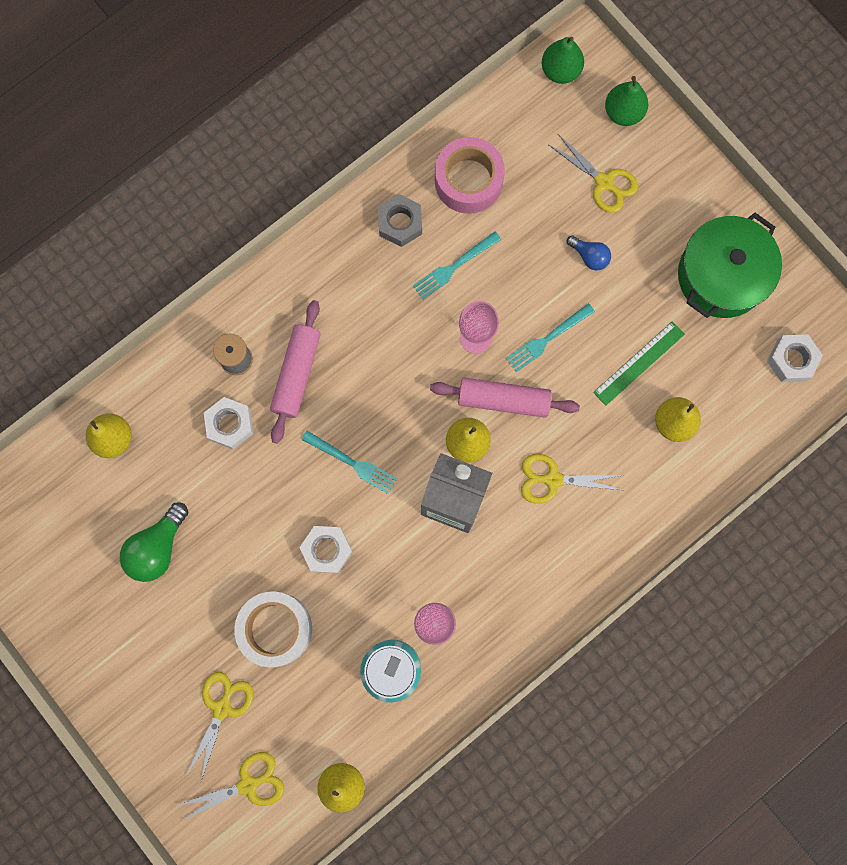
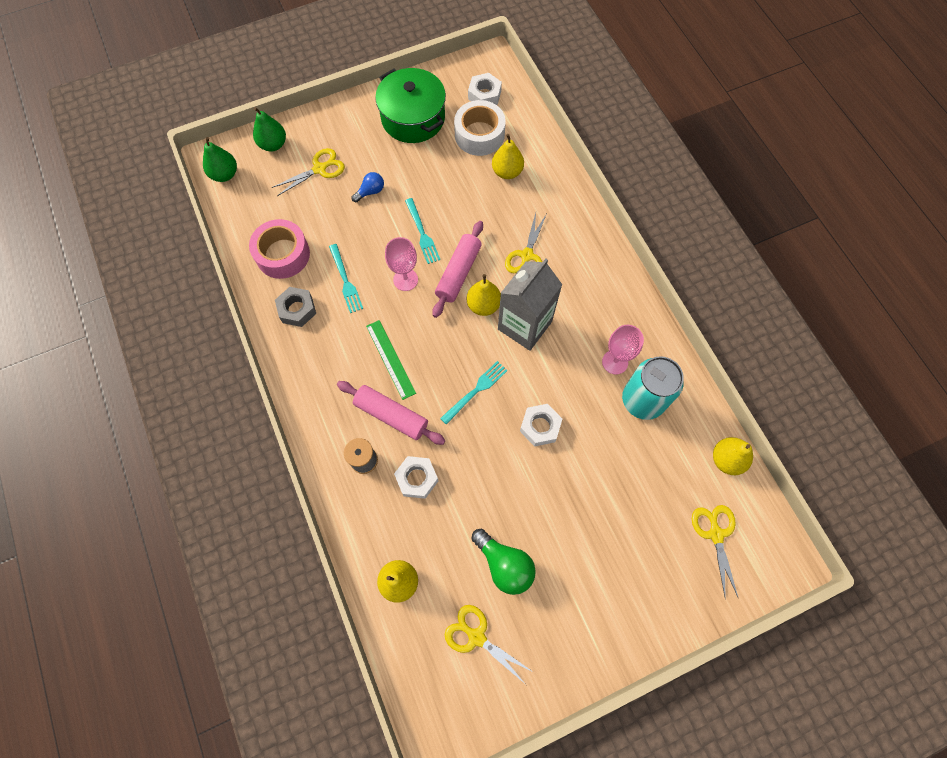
camera: 75 degrees left, 10 degrees down
(222, 708) = (650, 541): yellow scissors -> yellow scissors (476, 637)
(275, 629) = (594, 482): white tape -> white tape (479, 135)
(639, 363) = (458, 181): green ruler -> green ruler (390, 359)

